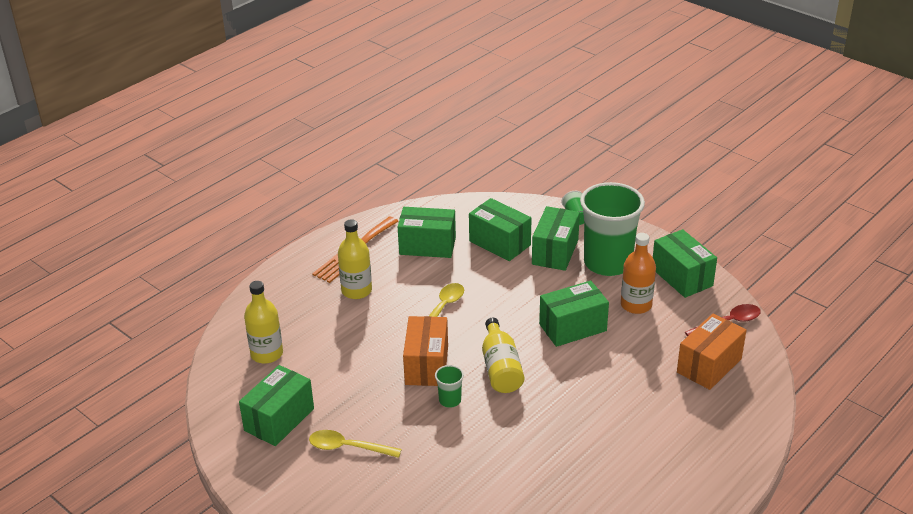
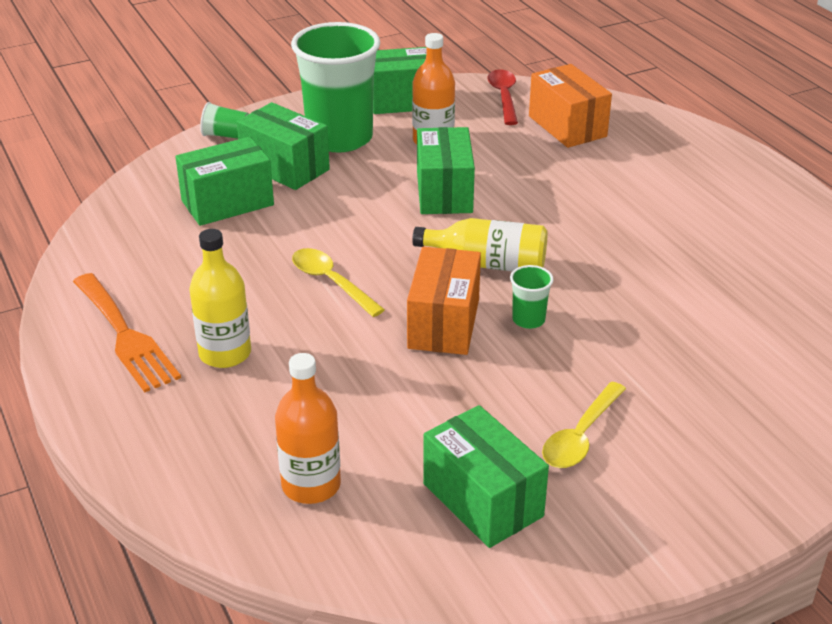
camera: 70 degrees left, 0 degrees up
(267, 354) = (311, 485): yellow bottle -> orange bottle
(426, 365) = (443, 323): orange box -> orange box turned 75 degrees clockwise
(427, 246) = (176, 263): green box -> none

